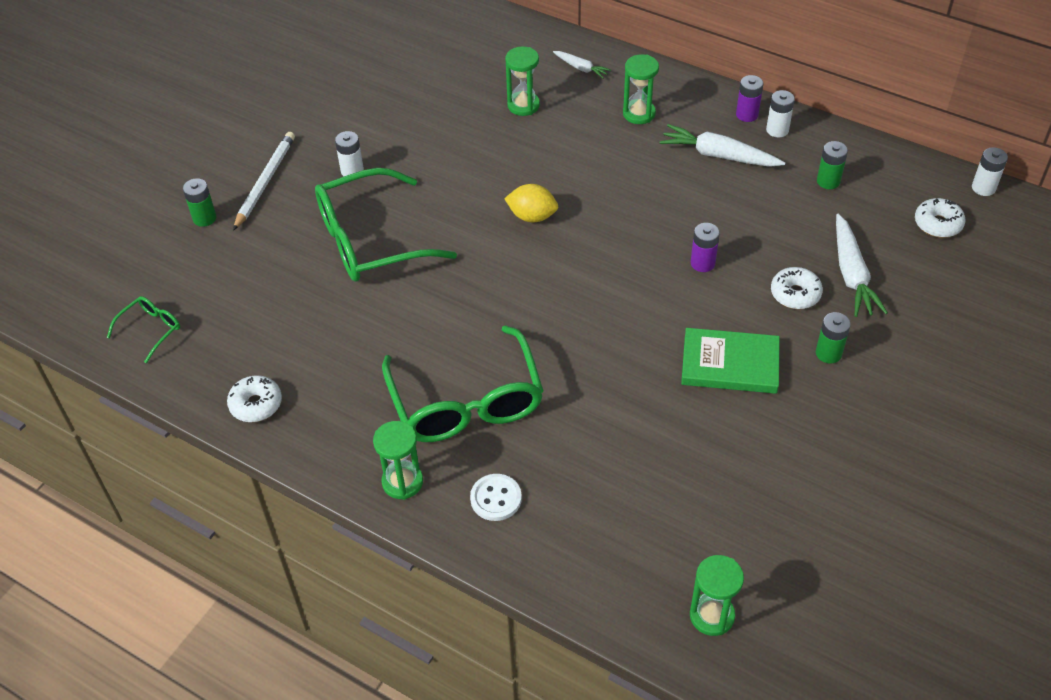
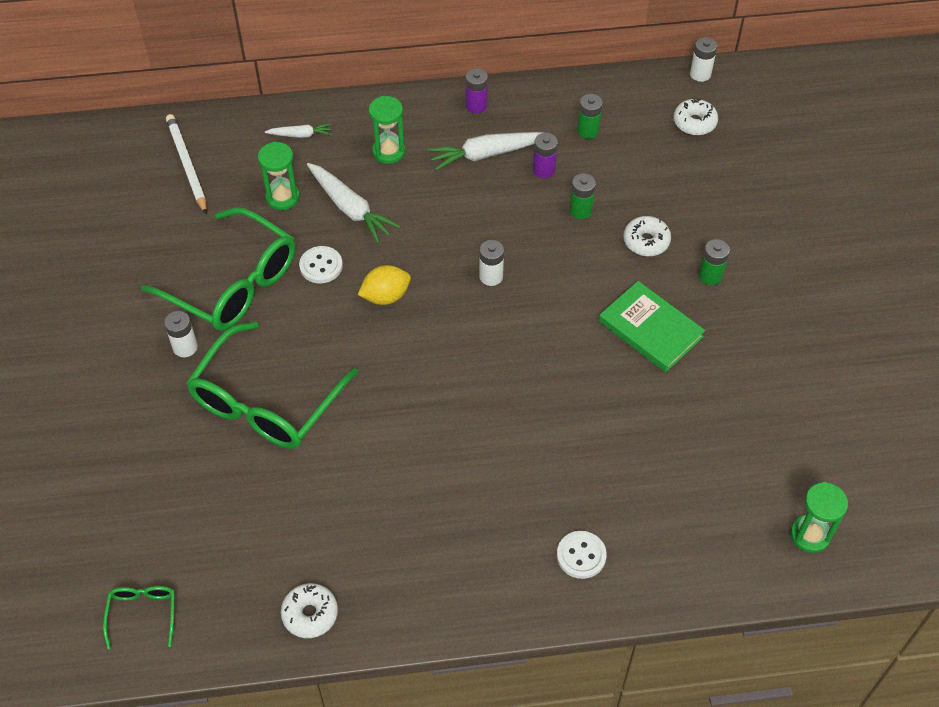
camera: 40 degrees left, 5 degrees up
(204, 218) = (86, 476): green battery -> green battery (580, 210)
(265, 182) = (111, 406): white pencil -> white pencil (187, 165)
(402, 482) = (497, 593): green hourglass -> none
(466, 402) = (484, 492): green glasses -> green glasses (234, 284)
(504, 168) = (321, 266): none -> white button
(702, 263) = (557, 256): purple battery -> purple battery (544, 170)
(730, 364) = (650, 329): green book -> green book turned 75 degrees clockwise
(777, 130) = (511, 106): white battery -> white battery (491, 276)
(852, 274) = (671, 200): white carrot -> white carrot (350, 208)

